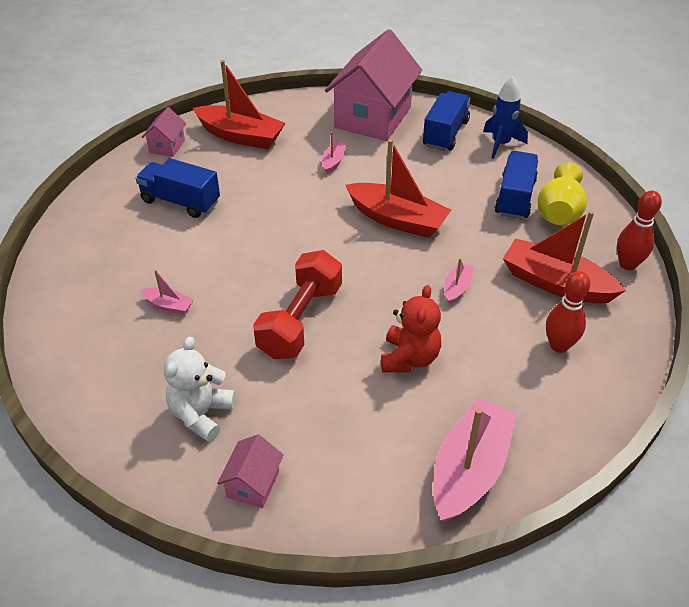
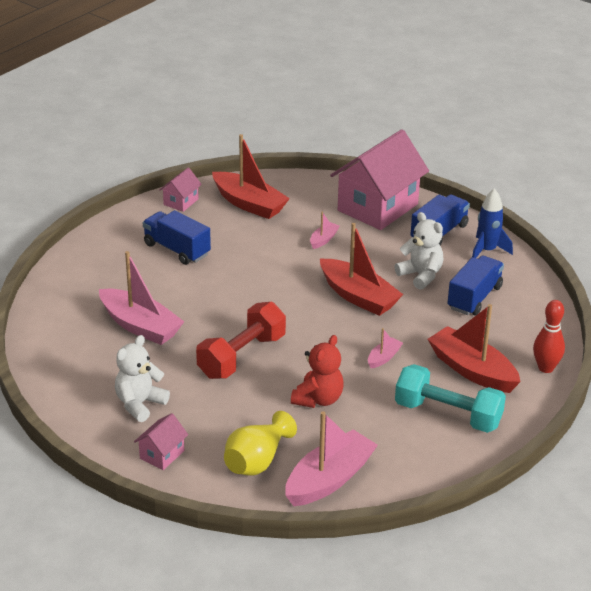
camera: 15 degrees right, 10 degrees down
(169, 305) = (140, 326): pink boat -> pink boat, size x2.16
(449, 183) = (421, 275): none -> white teddy bear
(559, 212) = (508, 316): yellow vase -> yellow vase (257, 461)
(559, 345) = (448, 415): red bowling pin -> turquoise dumbbell

